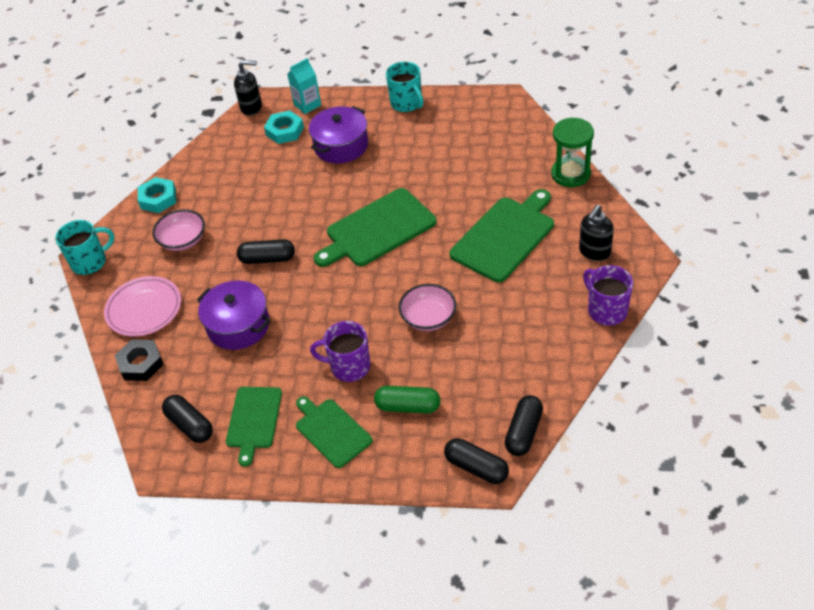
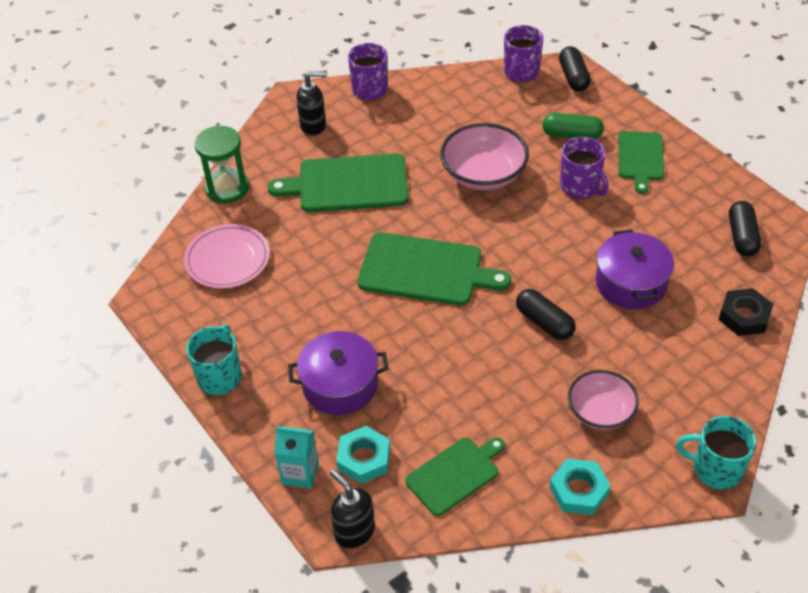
camera: 135 degrees left, 0 degrees up
(144, 309) = (701, 366): pink plate -> pink plate (228, 260)
(253, 420) = (689, 204): green cutting board -> green cutting board (455, 474)
(408, 406) = (572, 135): green capsule -> green capsule turned 45 degrees counterclockwise
(428, 318) = (483, 174): pink bowl -> pink bowl, size x1.50
(524, 432) = (521, 72): black capsule -> purple mug

